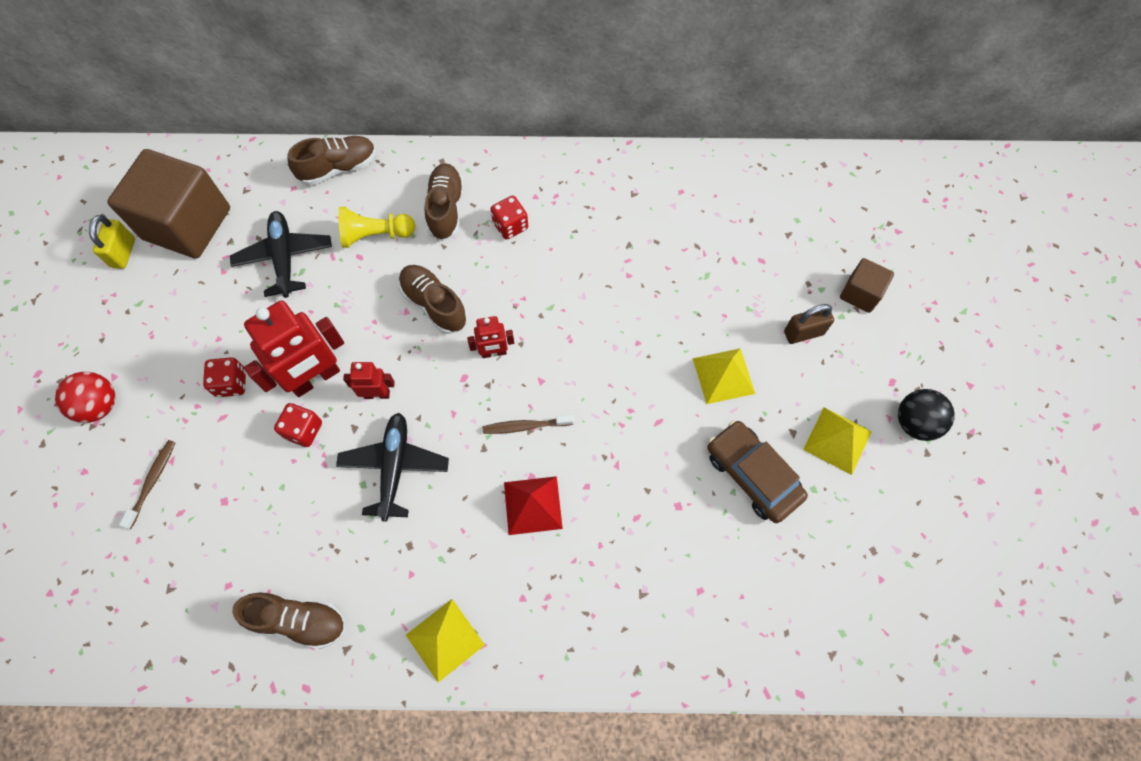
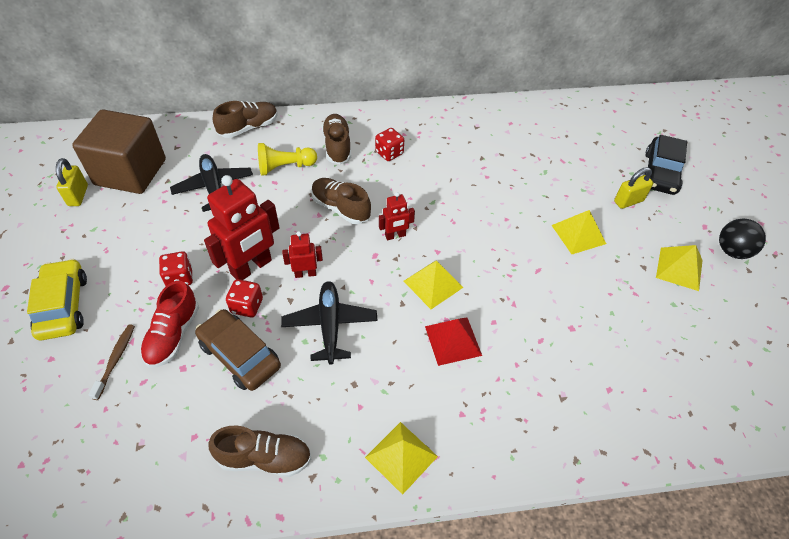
camera: 10 degrees left, 15 degrees down
(99, 405) = (63, 306): red ball -> yellow car
(217, 458) = (173, 335): none -> red shoe
(525, 426) = (433, 284): brown toothbrush -> yellow pyramid
(752, 475) = (623, 299): brown car -> brown car (240, 355)
(803, 333) = (628, 201): brown padlock -> yellow padlock
(860, 293) = (660, 173): brown cube -> black car

